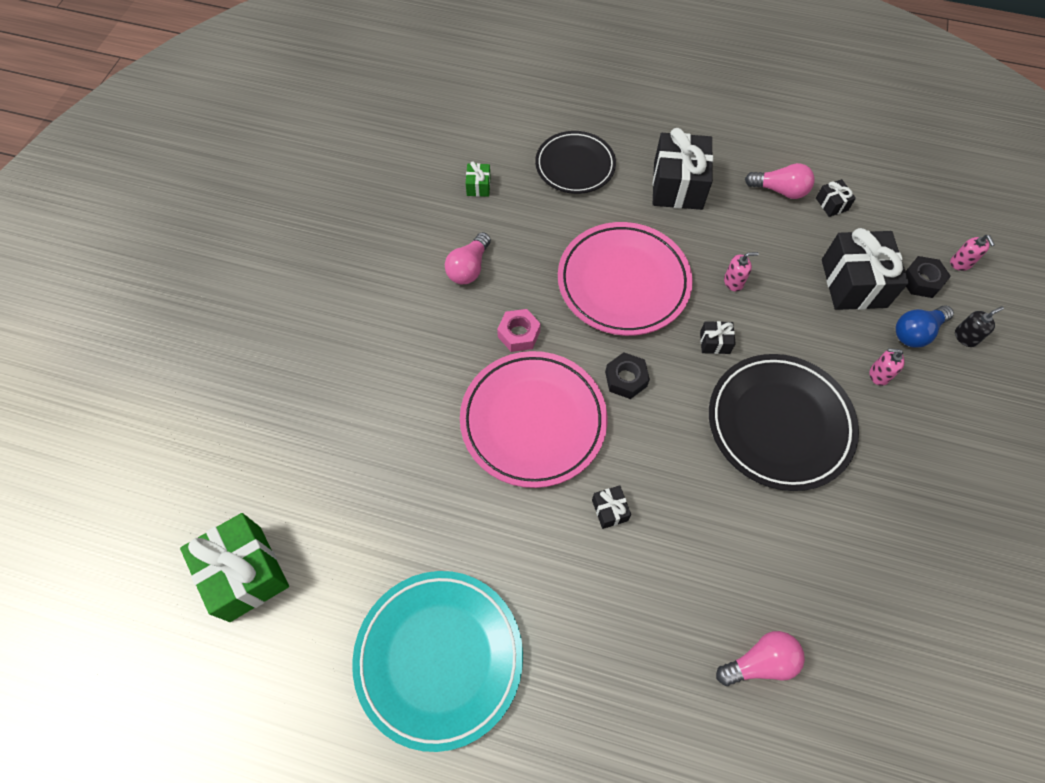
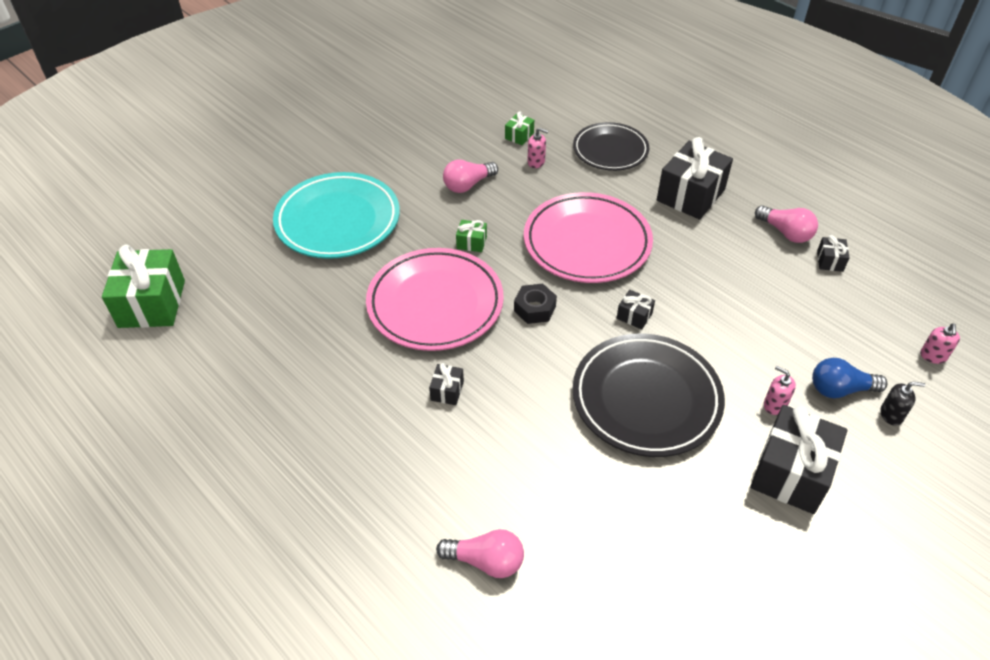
camera: 30 degrees right, 15 degrees down
(439, 658) = (236, 423): turquoise plate -> turquoise plate (338, 220)
(519, 334) = (471, 242): pink nut -> green gift
(733, 282) = (687, 280): pink soap dispenser -> pink soap dispenser (536, 162)
(853, 283) = (805, 327): black gift -> black gift (791, 473)
(921, 281) = (878, 353): black nut -> none

